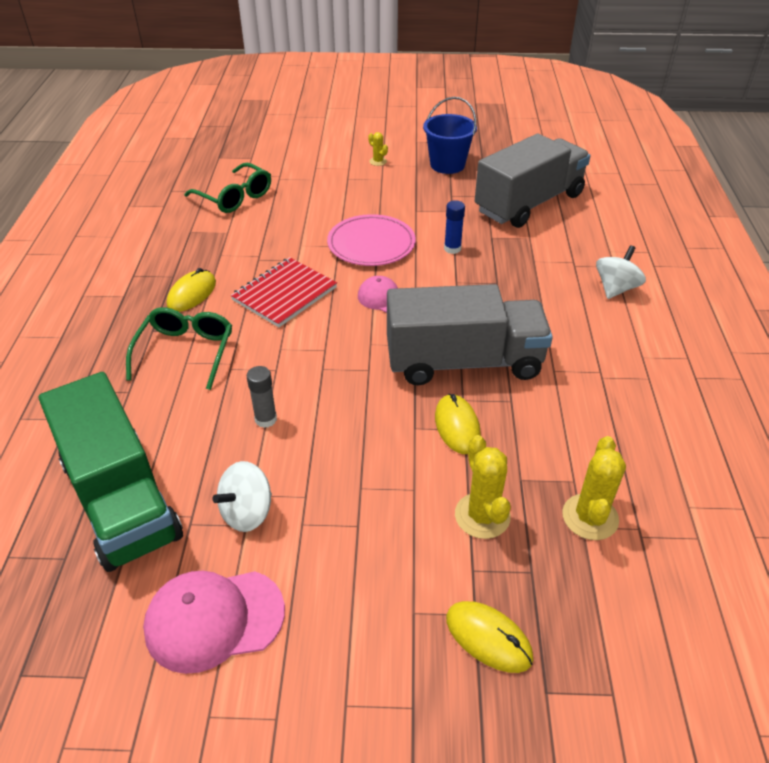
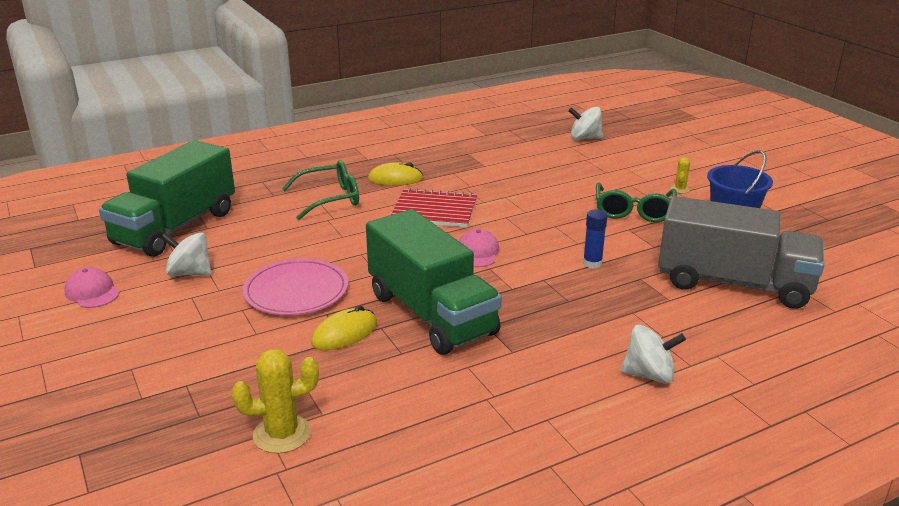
camera: 60 degrees right, 15 degrees down
(214, 619) = (92, 292): pink cap -> pink cap, size x0.61
(235, 197) = (533, 153): green glasses -> green glasses (633, 211)
(239, 162) = (584, 138): none -> white spinning top
(266, 419) = (285, 250): grey glue stick -> none
(371, 244) = (547, 224): pink plate -> pink plate (296, 291)
(463, 362) = (431, 314): grey truck -> green truck
(482, 516) = (247, 374): yellow cactus -> none
(488, 638) = (121, 410): yellow mouse -> none

